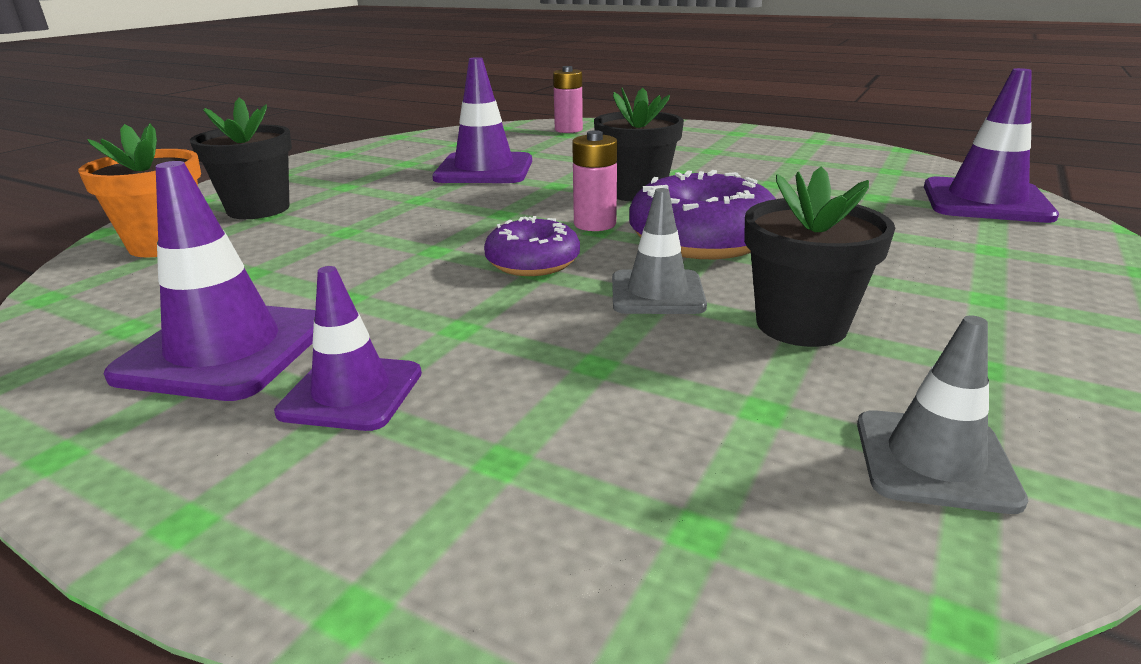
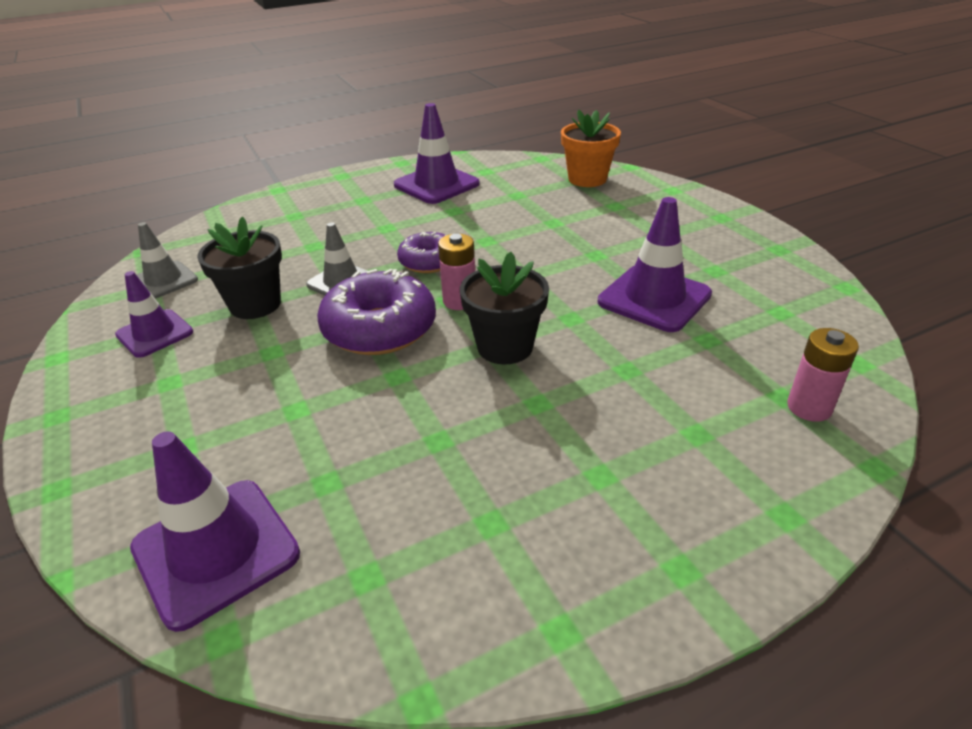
camera: 125 degrees right, 10 degrees up
(258, 209) = (630, 204): black flower pot -> none
(351, 393) = (369, 201): purple traffic cone -> purple traffic cone (154, 333)

